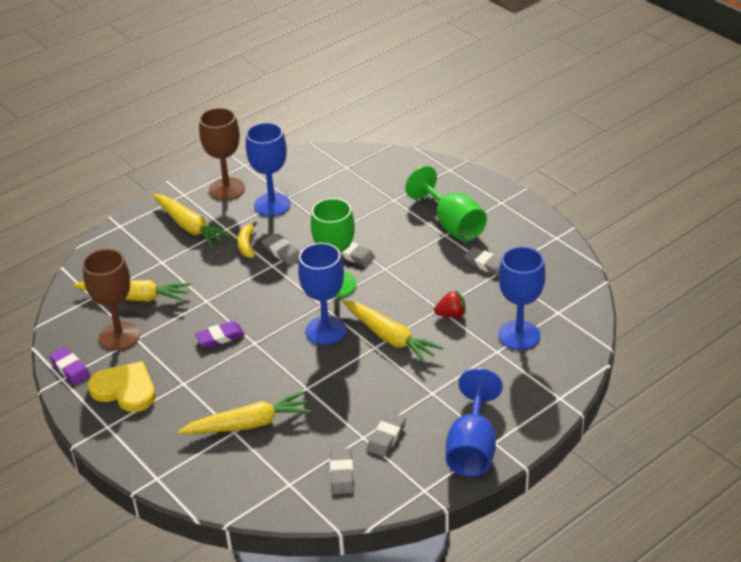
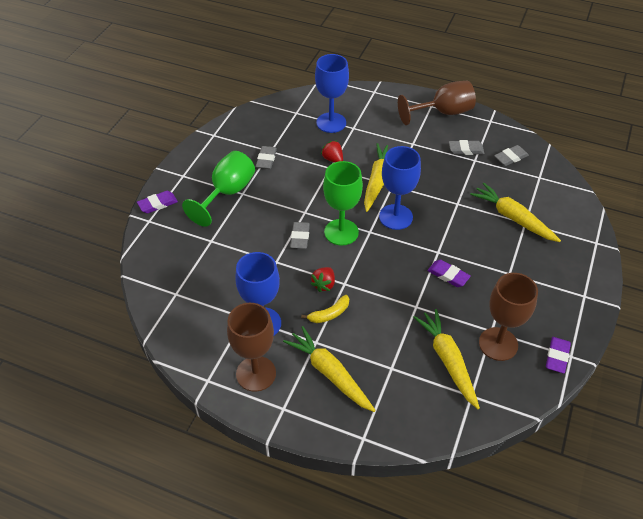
camera: 120 degrees left, 10 degrees up
(125, 389) = (545, 305): yellow heart -> none
(189, 226) = (330, 373): yellow carrot -> yellow carrot turned 60 degrees counterclockwise
(282, 252) = (324, 284): grey eraser -> red strawberry
(469, 178) = (158, 204): none -> purple eraser
(472, 448) = (443, 113): blue goblet -> brown goblet

